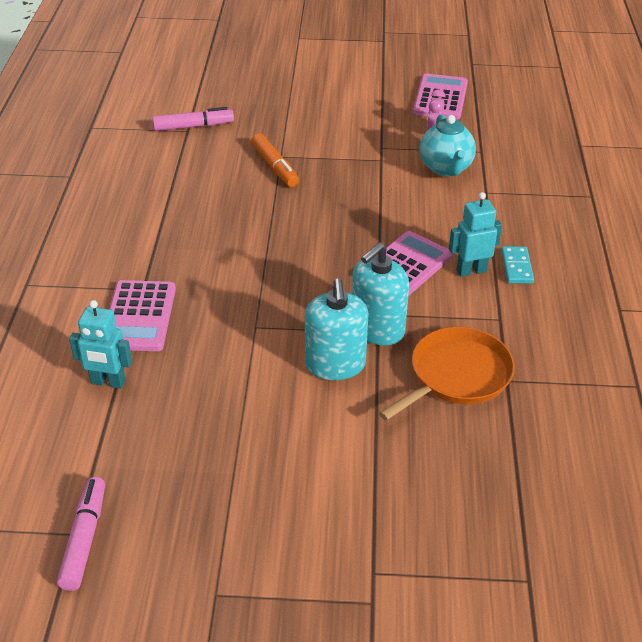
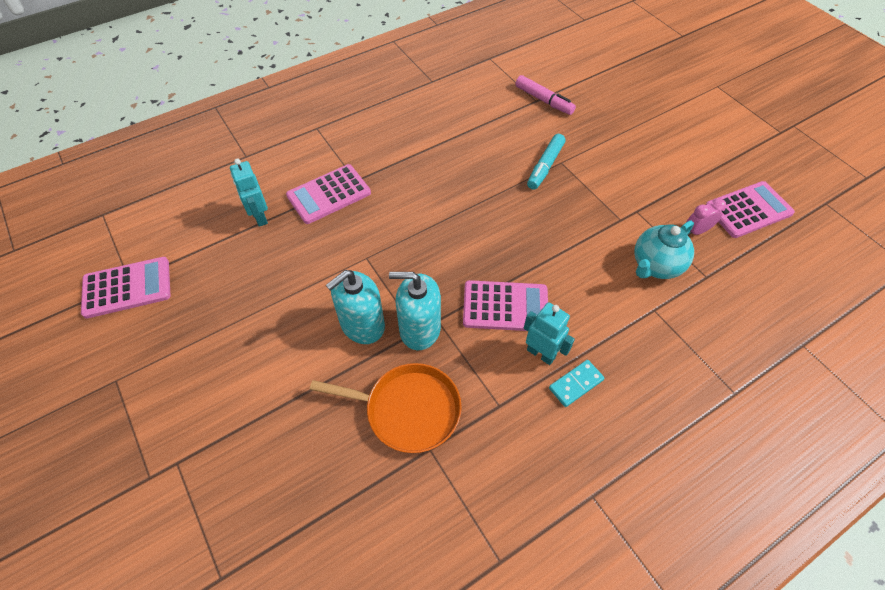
camera: 55 degrees right, 15 degrees up
(84, 539) = (127, 288): pink marker -> pink calculator
(274, 167) = (545, 166): orange marker -> turquoise marker

